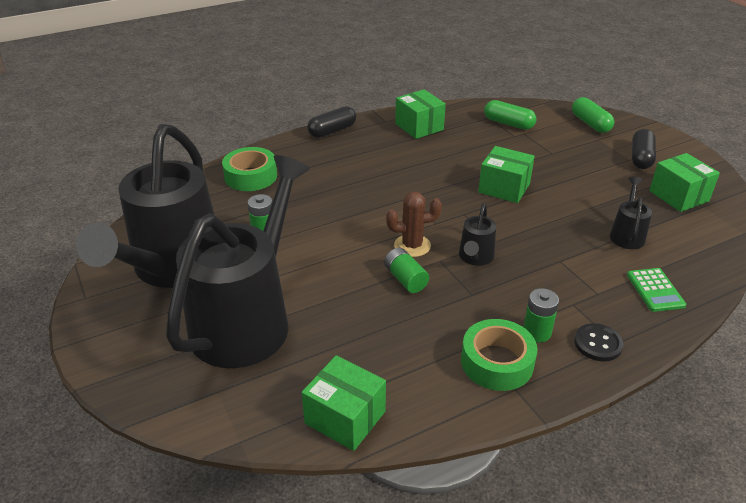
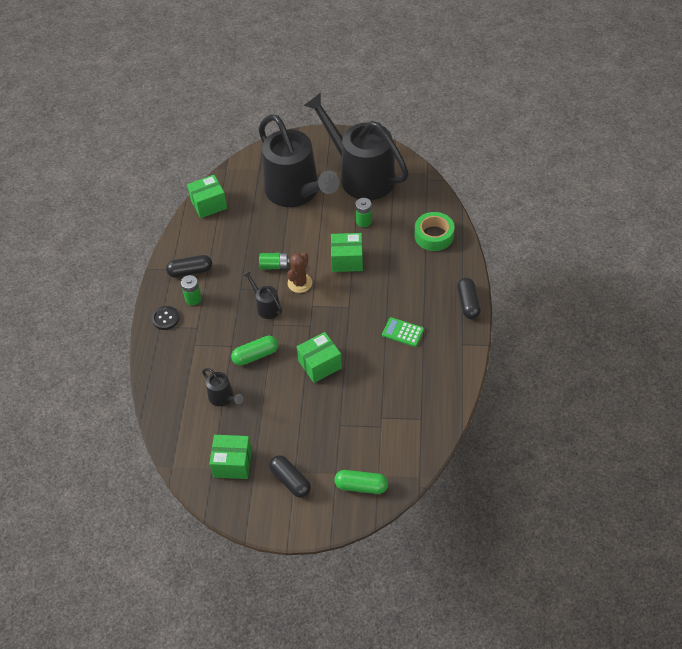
camera: 125 degrees right, 15 degrees up
(419, 127) = (438, 361): green box -> green box (347, 260)
(497, 362) = (190, 271): green tape -> black capsule
(508, 123) = (402, 425): green capsule -> green capsule (255, 355)
(655, 290) = (173, 373): green calculator -> green calculator (403, 332)

